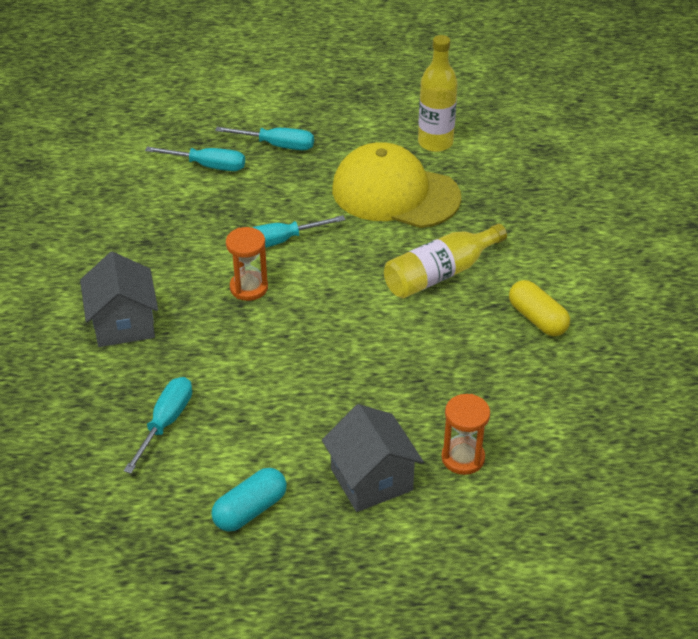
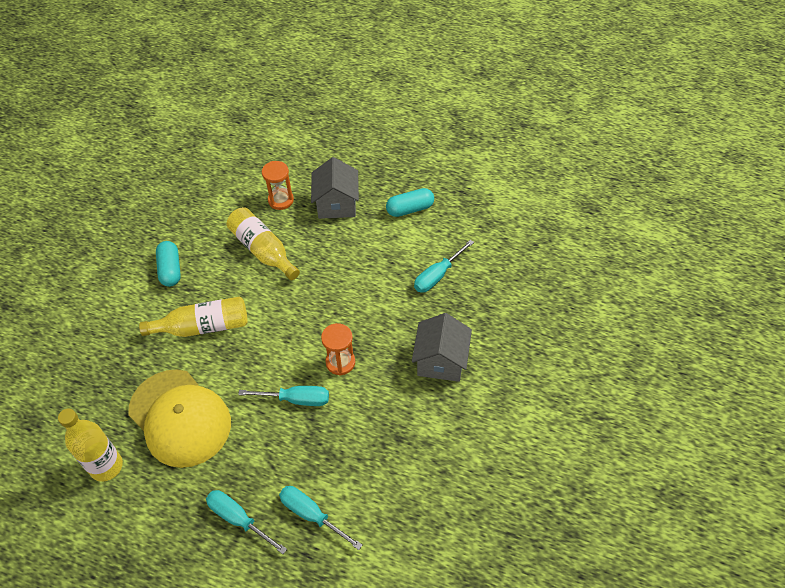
camera: 155 degrees left, 10 degrees up
(434, 379) = (263, 250): none -> yellow bottle
(537, 319) = (170, 270): yellow capsule -> turquoise capsule

